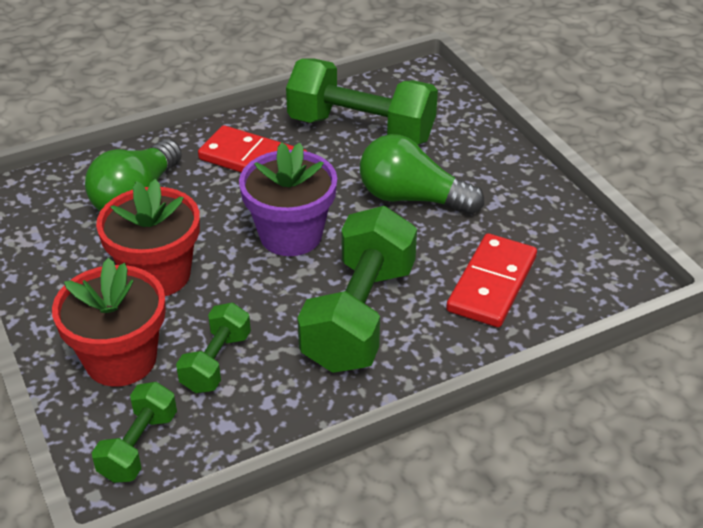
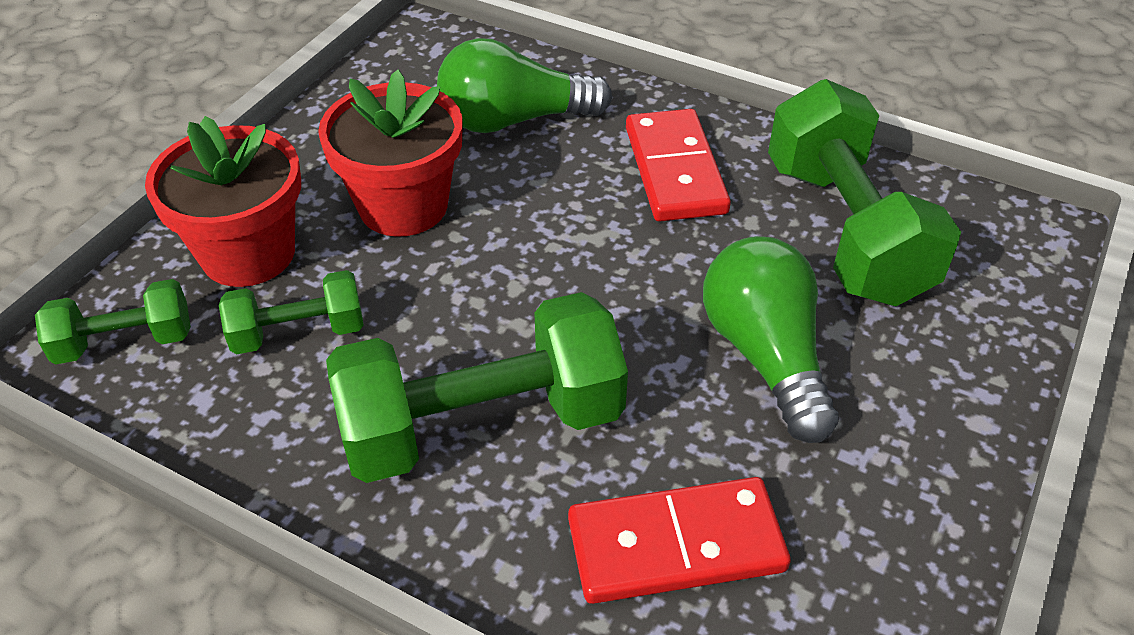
camera: 55 degrees right, 5 degrees up
(291, 235) = (573, 277): purple flower pot -> none

